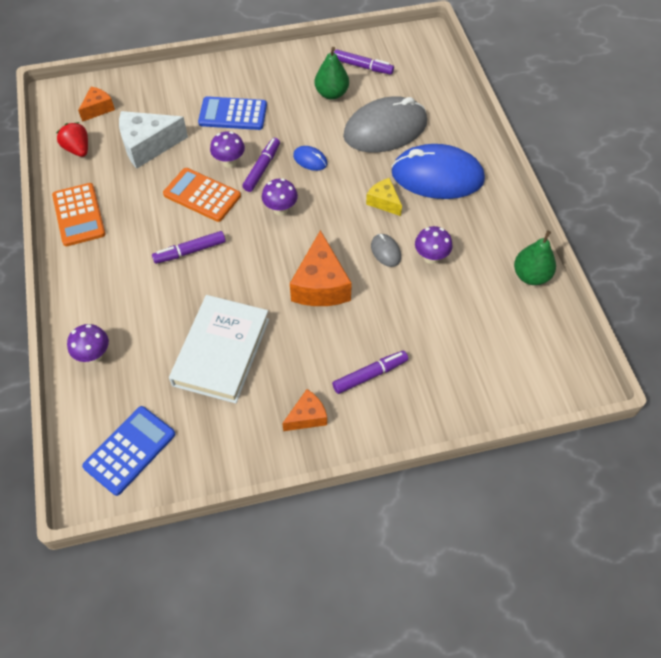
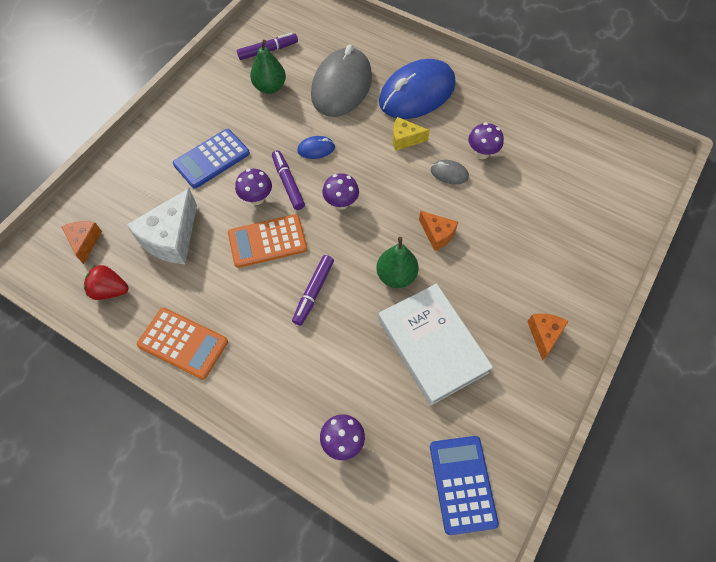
camera: 45 degrees left, 5 degrees up
(320, 285) = (437, 234): orange cheese -> orange cheese, size x0.56
(370, 375) = (544, 267): purple marker -> none
(531, 276) = (552, 116): green pear -> green pear (396, 276)

